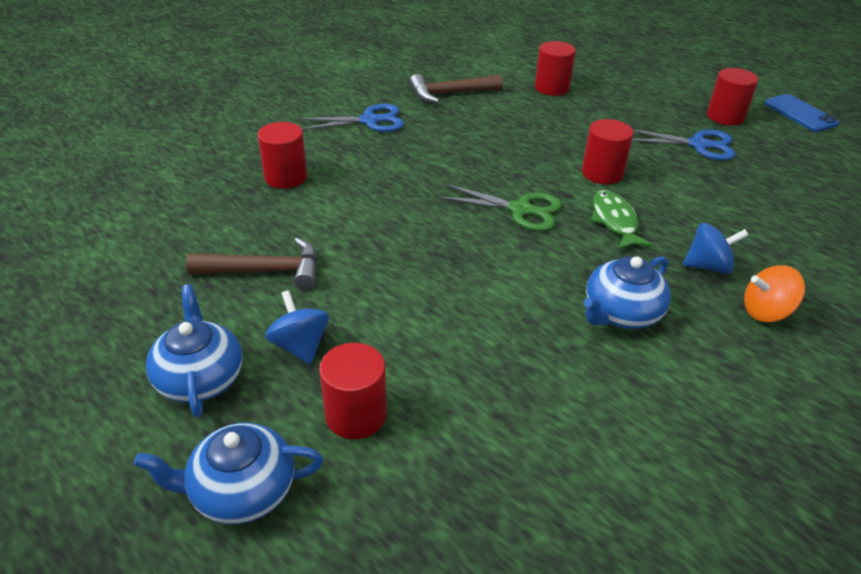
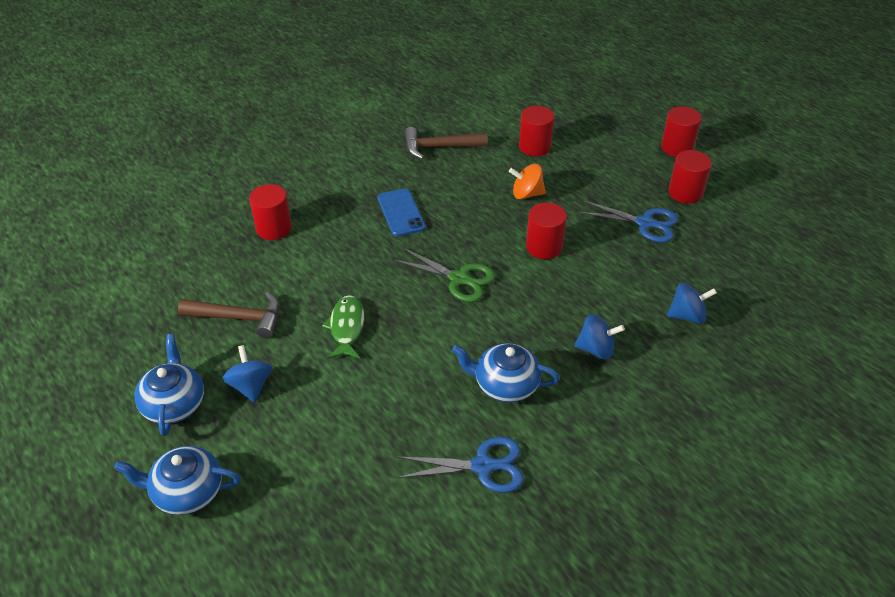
camera: 10 degrees right, 5 degrees up
(356, 415) = (277, 445): red cylinder -> red cylinder (677, 147)
(369, 121) = (358, 173): blue scissors -> blue scissors (482, 466)
(615, 221) = (535, 298): green fish -> green fish (346, 327)
(621, 313) = (505, 385): blue teapot -> blue teapot turned 45 degrees clockwise
(765, 312) = (624, 396): orange spinning top -> orange spinning top (527, 194)
(789, 225) = (687, 316): none -> blue spinning top
(800, 113) = (760, 194): blue phone -> blue phone (401, 213)

